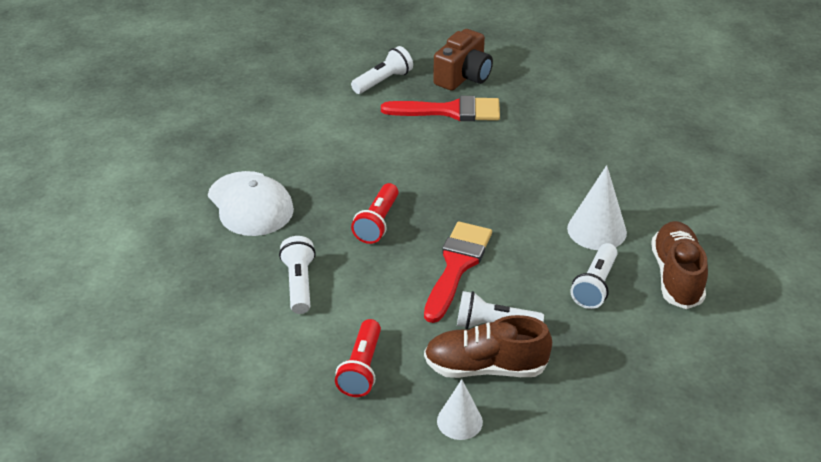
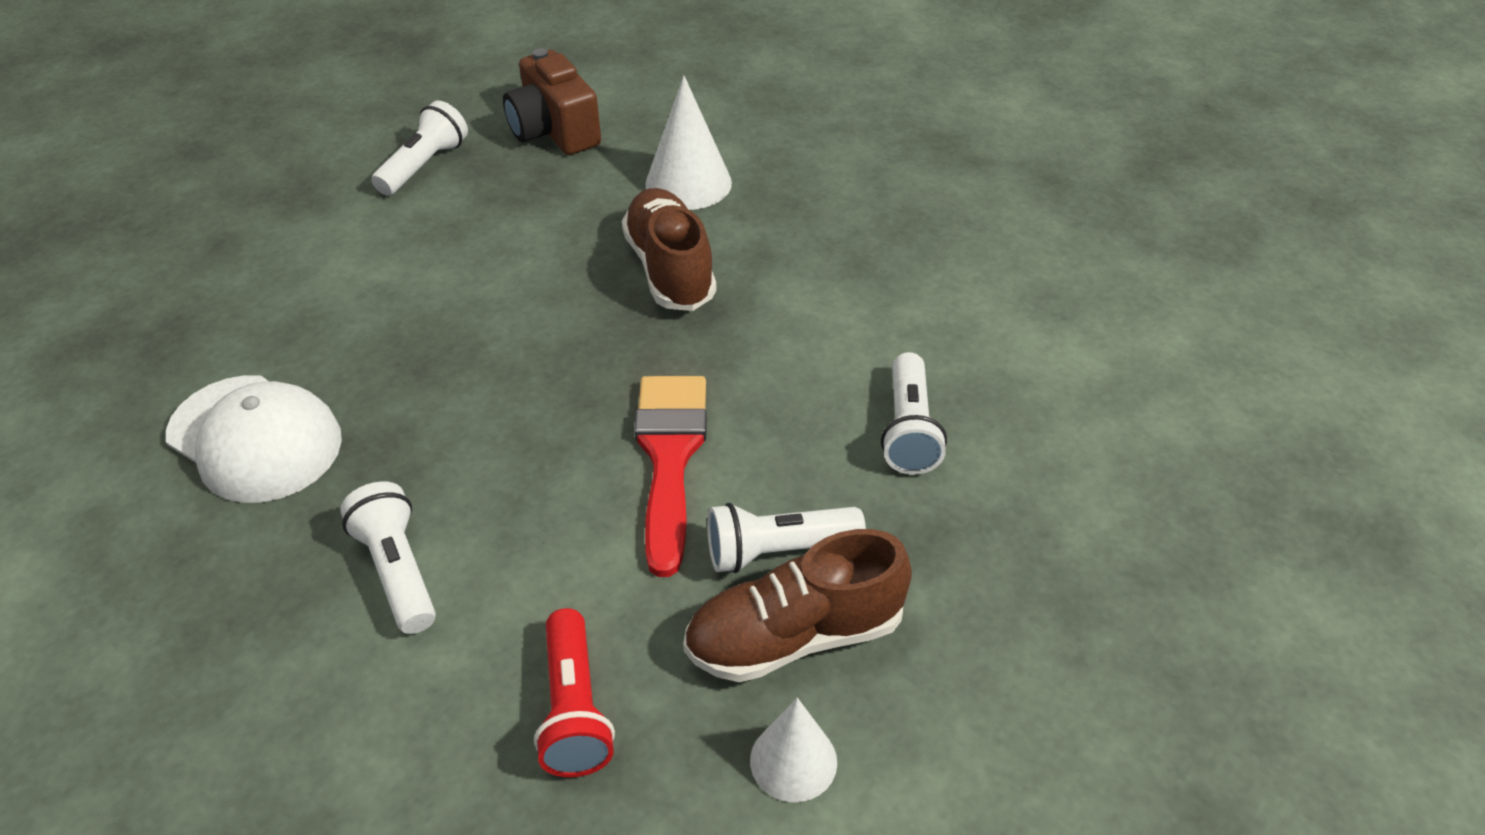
camera: 20 degrees left, 5 degrees up
(377, 223) = (502, 414): red flashlight -> none
(450, 111) = (554, 191): red brush -> none
(463, 77) = (554, 131): brown camera -> brown camera turned 135 degrees clockwise
(596, 230) = (869, 333): white cone -> white cone (688, 183)
(676, 276) = (1024, 379): brown shoe -> brown shoe (670, 269)

